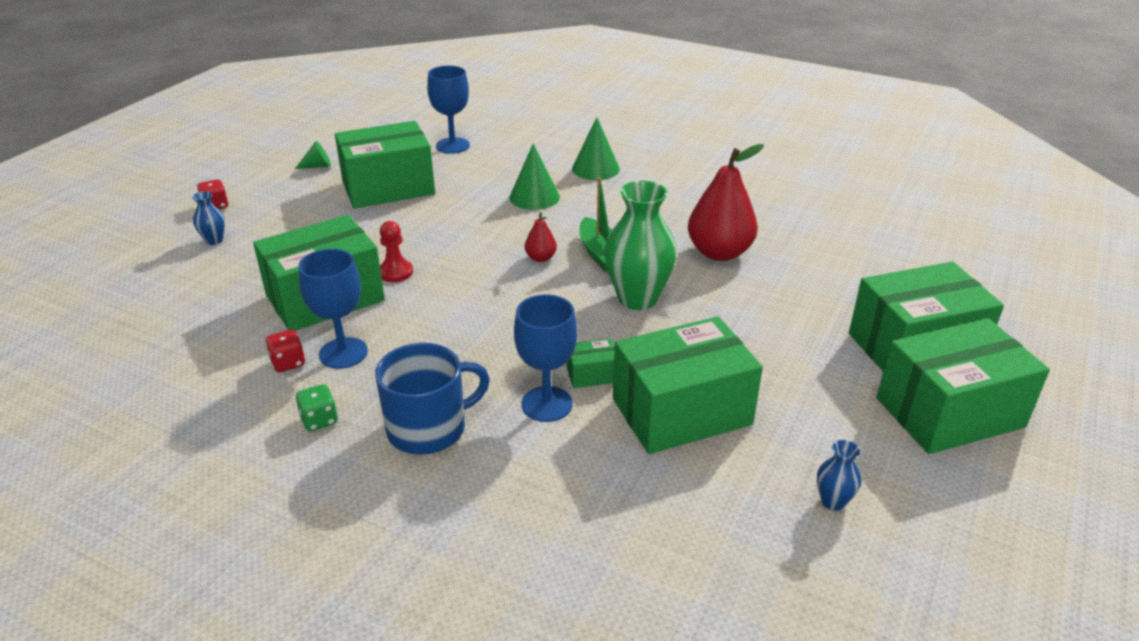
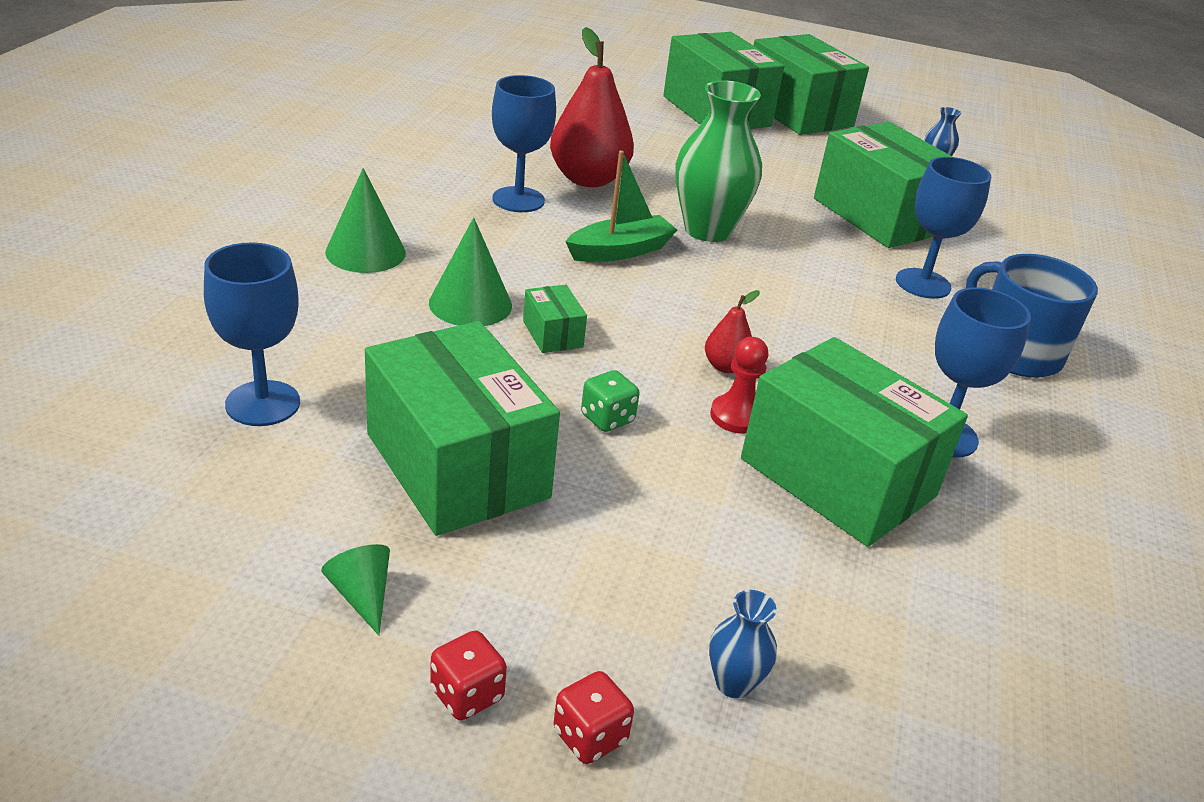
camera: 105 degrees left, 0 degrees up
(288, 363) = (996, 482): red dice -> red dice (467, 694)
(319, 420) = (1067, 432): green dice -> green dice (607, 419)
(540, 258) = (646, 294): red pear -> red pear (725, 366)
(592, 374) = (859, 259): green box -> green box (552, 334)
(676, 221) = (518, 200): none -> blue goblet

